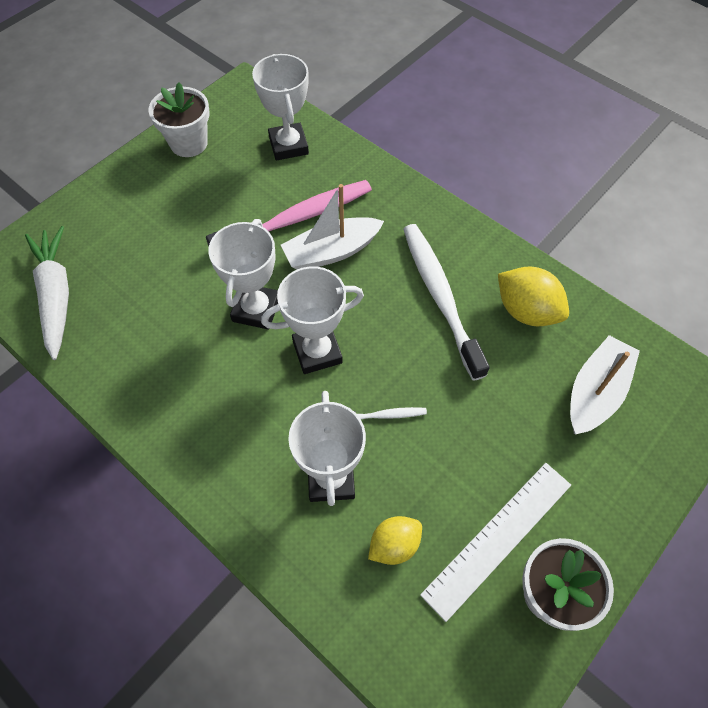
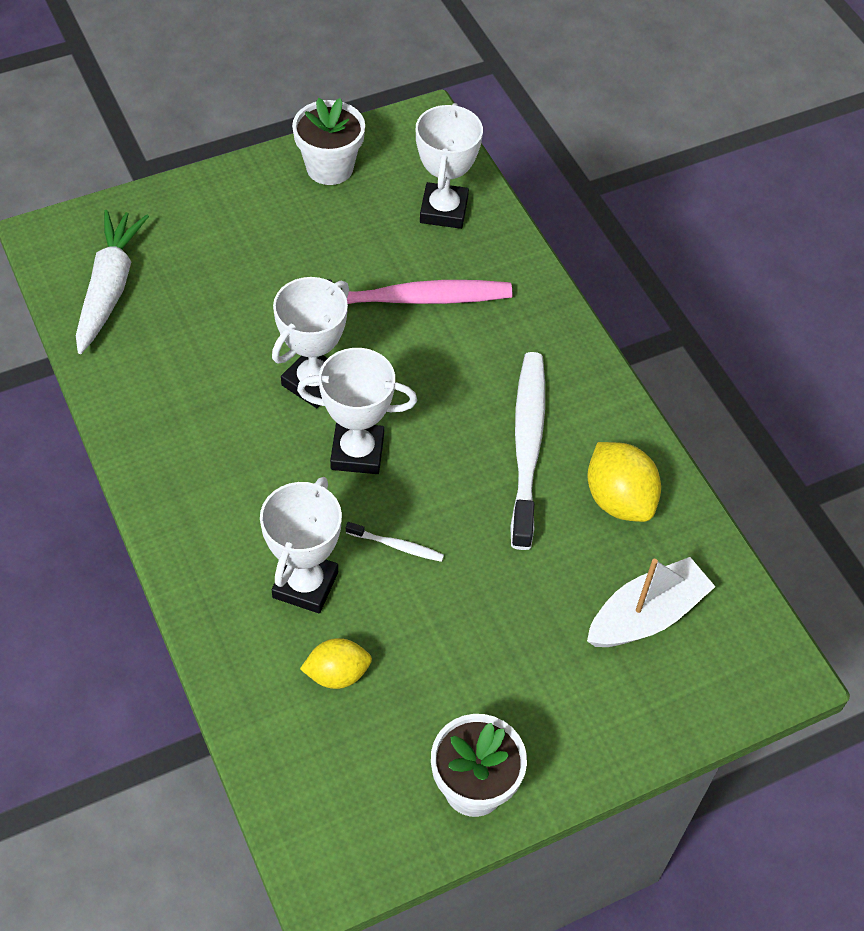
camera: 20 degrees right, 5 degrees down
(332, 252) = (430, 351): white boat -> none
(498, 538) = (449, 713): white ruler -> none

